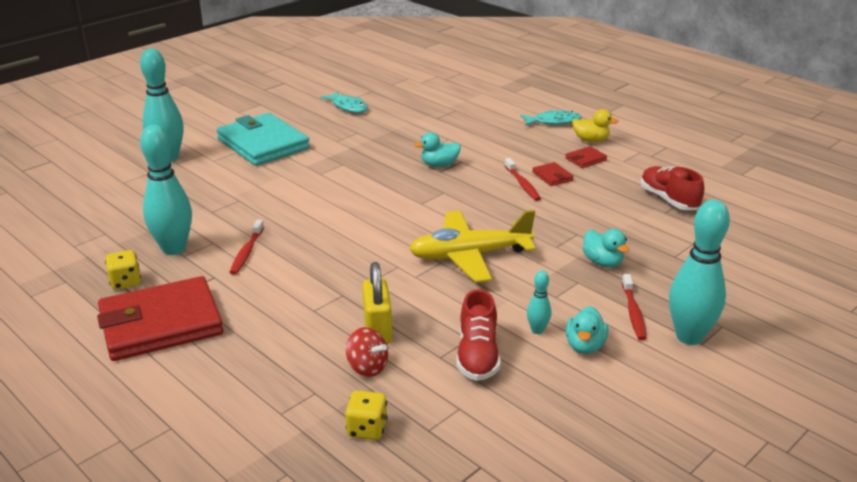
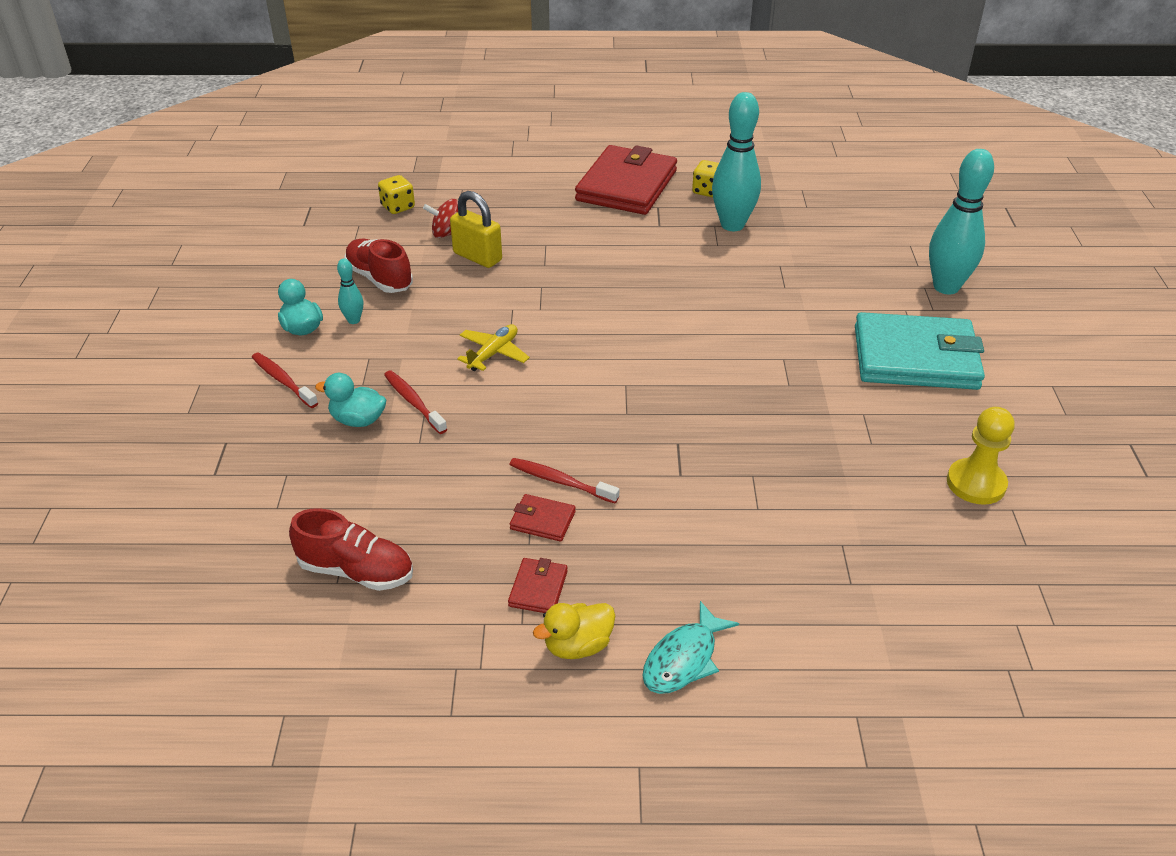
camera: 135 degrees right, 10 degrees up
(247, 252) = (676, 252): red toothbrush -> red toothbrush (413, 402)
(348, 107) = (976, 483): turquoise fish -> yellow pawn
(439, 165) = (693, 451): turquoise duck -> none
(470, 256) = (493, 353): yellow plane -> yellow plane, size x0.52
(689, 337) = (214, 384): turquoise bowling pin -> none

